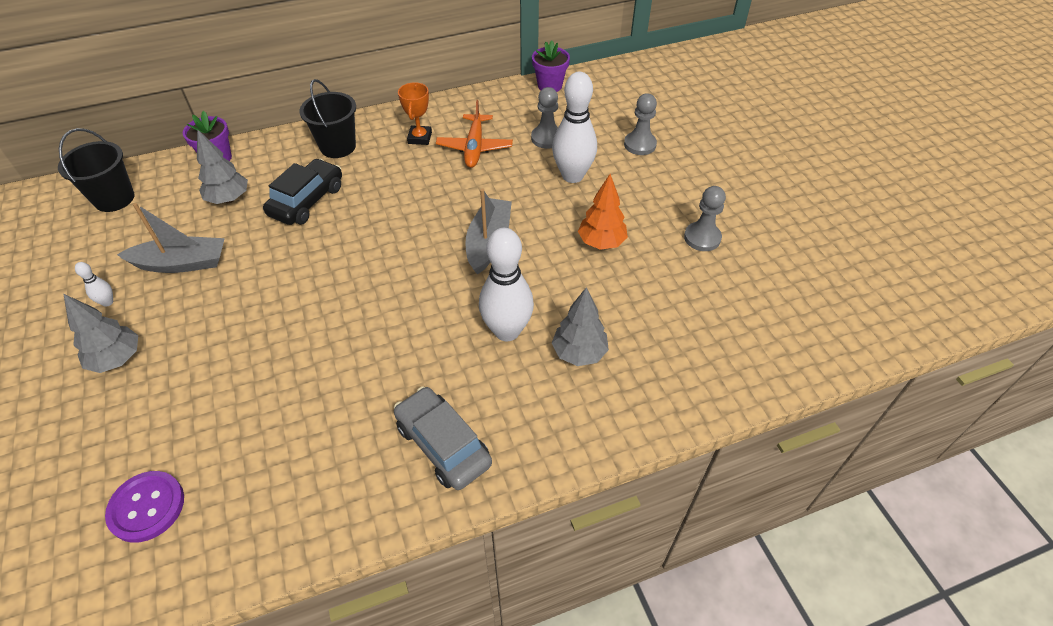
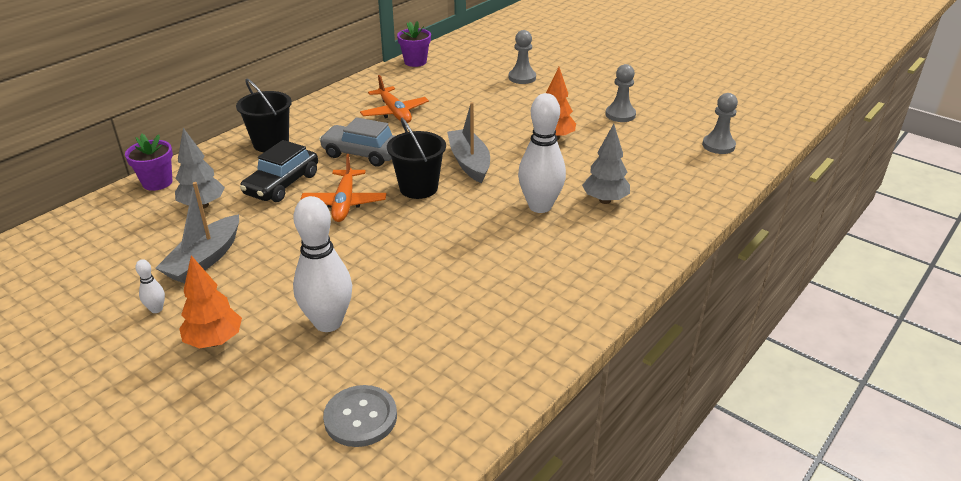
camera: 30 degrees left, 15 degrees down
(114, 198) = (75, 240): black bucket -> black bucket (418, 188)
(117, 359) = (214, 341): grey tree -> orange tree
(147, 507) = (360, 417): purple button -> grey button
(181, 263) = (204, 259): grey boat -> grey boat turned 150 degrees clockwise
(307, 201) = (282, 184): black car -> black car turned 150 degrees counterclockwise
(338, 246) = (344, 203): none -> orange plane
(420, 138) = (340, 119): orange trophy -> none
(443, 445) = (564, 283): grey car -> grey car (362, 154)
(547, 138) = (447, 92): grey pawn -> grey pawn (718, 145)
(572, 176) = (491, 108): white bowling pin -> white bowling pin (328, 322)

